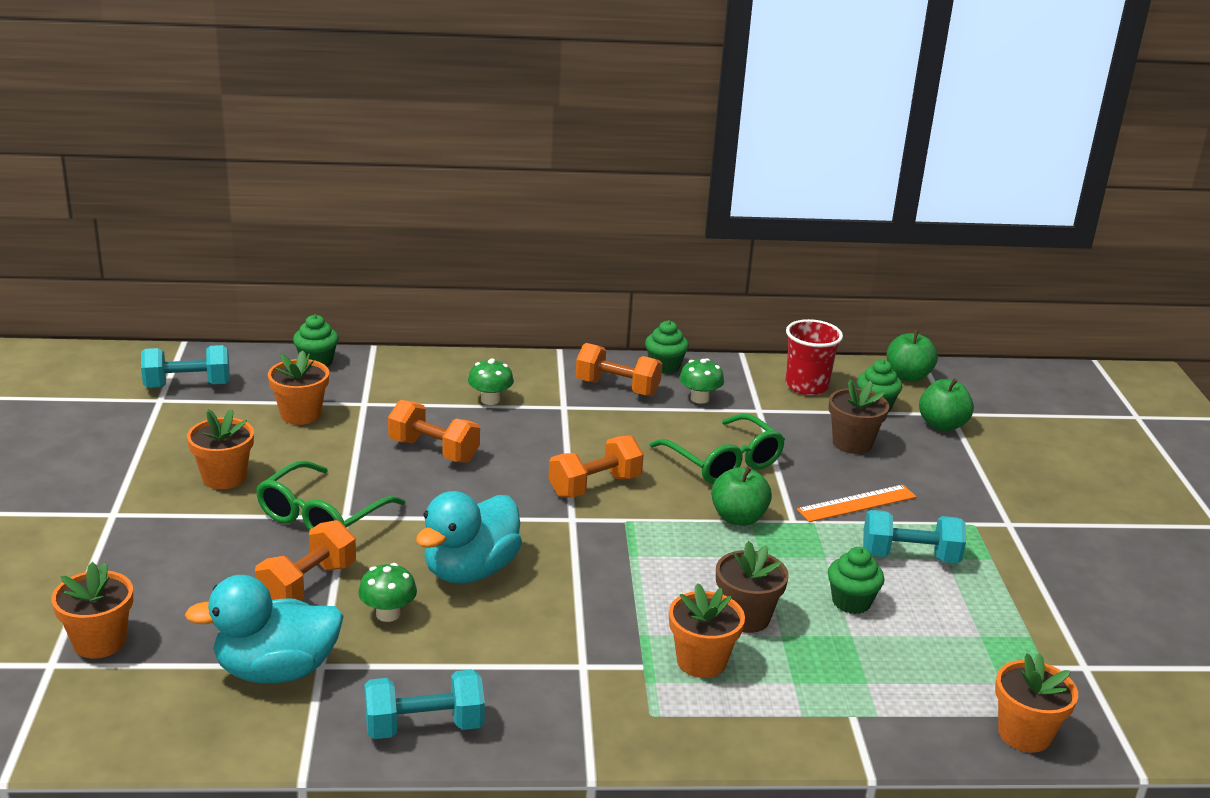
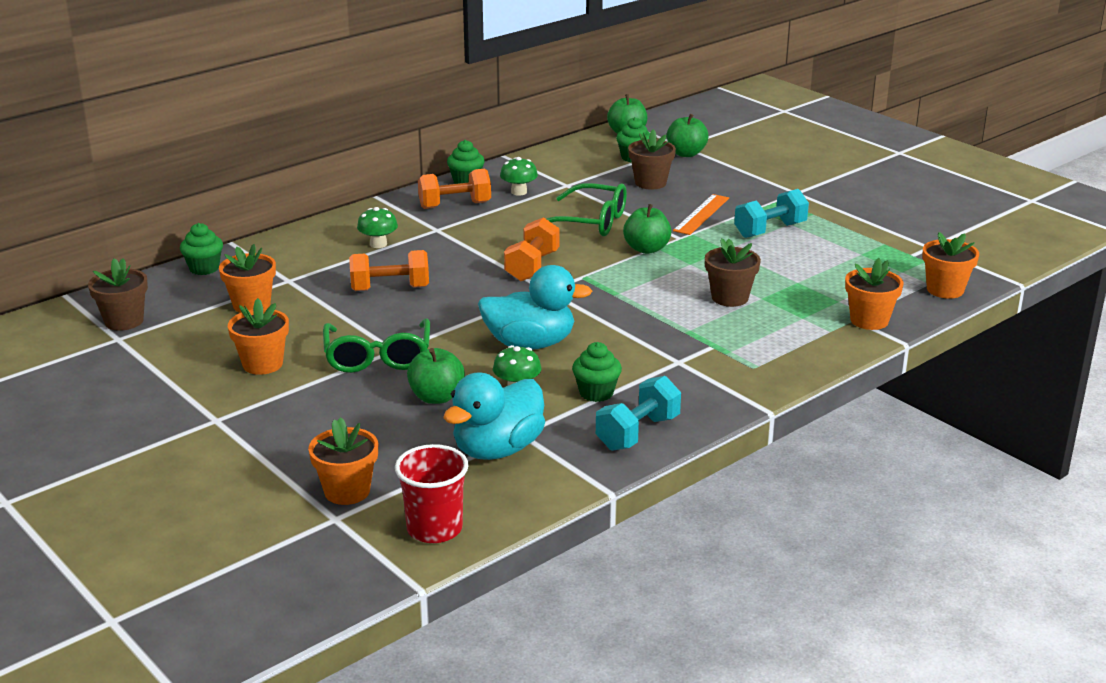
camera: 35 degrees left, 0 degrees up
(187, 385) = (124, 321): turquoise dumbbell -> brown flower pot
(307, 585) = (436, 397): orange dumbbell -> green apple
(470, 570) = (530, 344): turquoise duck -> turquoise duck turned 90 degrees counterclockwise
(701, 661) = (739, 330): orange flower pot -> orange flower pot (869, 320)
(806, 386) = (574, 160): red cup -> red cup (434, 529)
(851, 602) = (773, 266): green cupcake -> green cupcake (596, 393)

